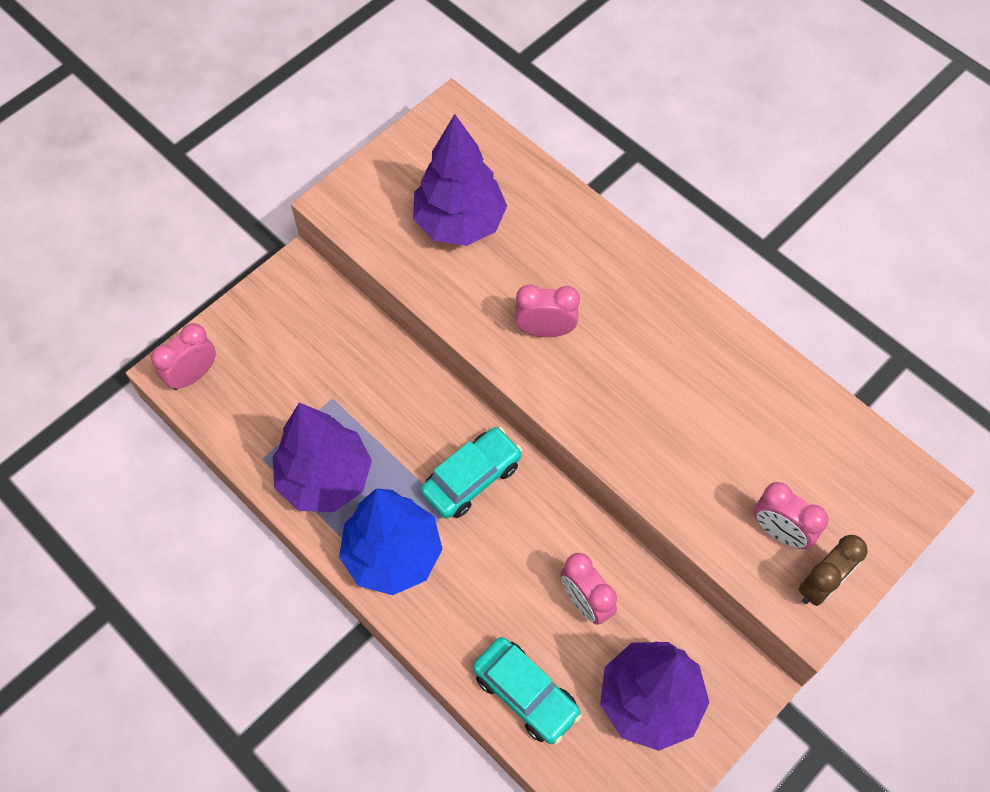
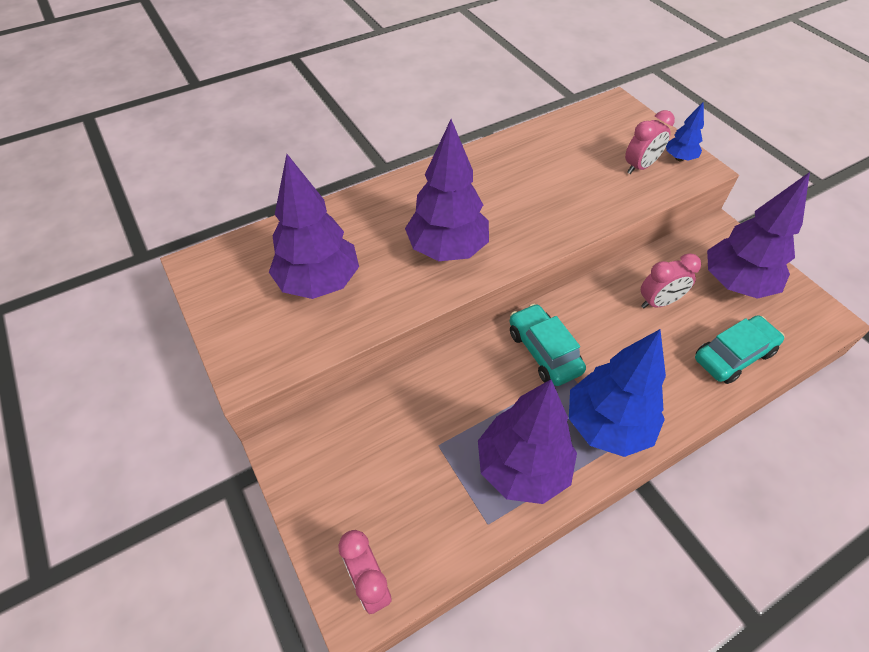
camera: 75 degrees left, 10 degrees down
(545, 330) = (447, 249): pink clock -> purple tree
(820, 584) = (679, 158): brown clock -> blue tree

